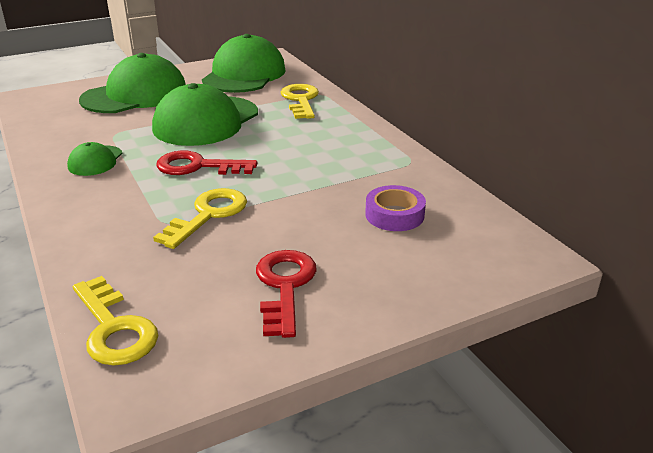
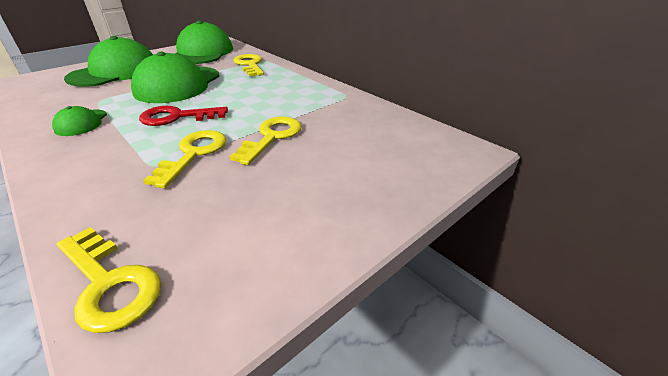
camera: 15 degrees left, 5 degrees up
(285, 286) = (280, 207): red key -> none
(299, 206) = (272, 137): none -> yellow key
(394, 215) = (350, 134): purple tape -> none

